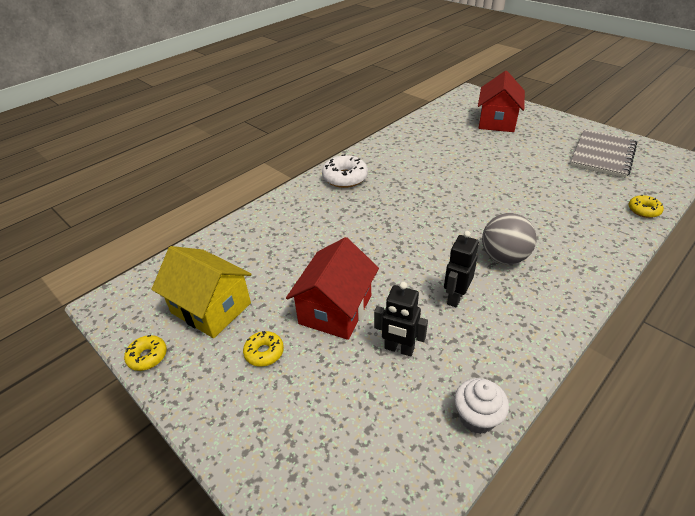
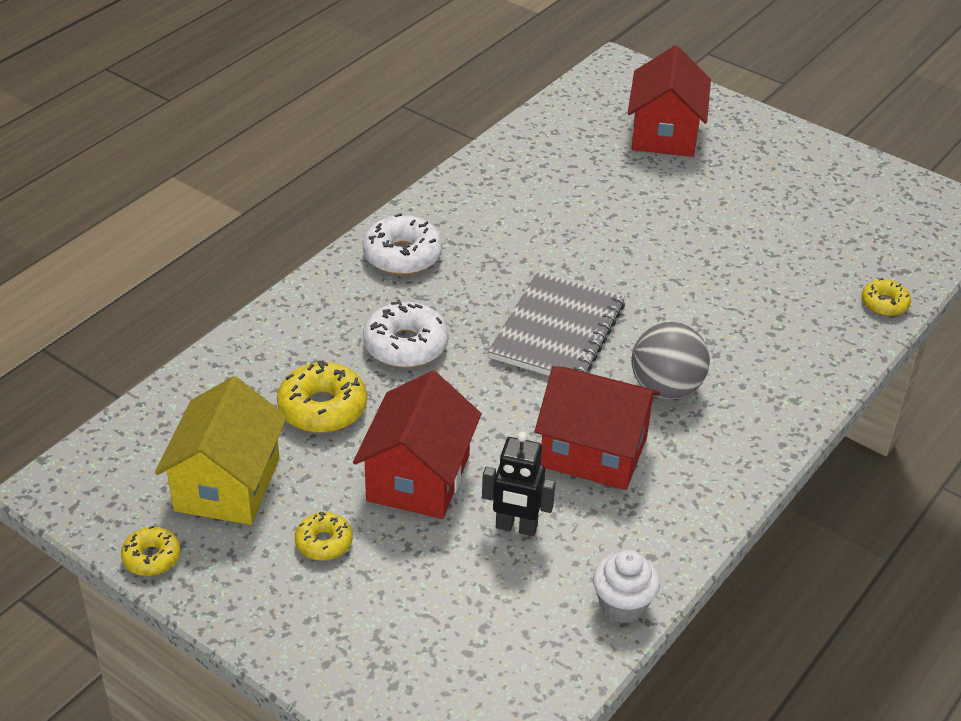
camera: 10 degrees left, 0 degrees up
(211, 308) = (227, 484): yellow house -> yellow house turned 75 degrees clockwise
(282, 261) = (322, 408): none -> yellow donut
(339, 226) = (405, 345): none -> white donut
(455, 297) = (593, 452): black robot -> red house
(602, 155) = (837, 202): grey notebook -> grey notebook (557, 331)

